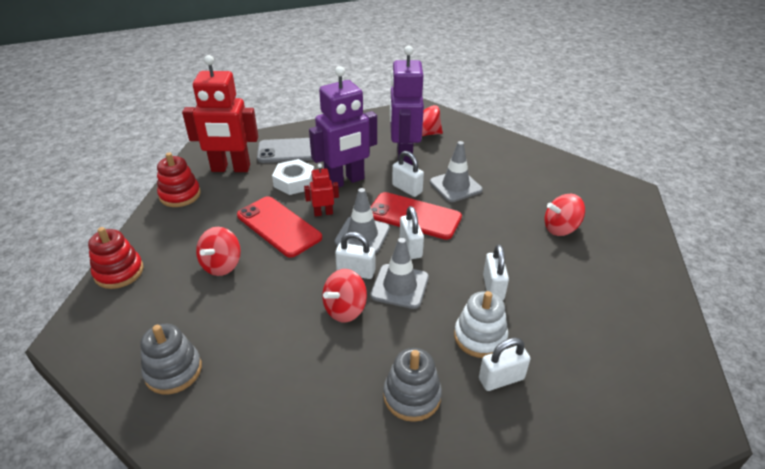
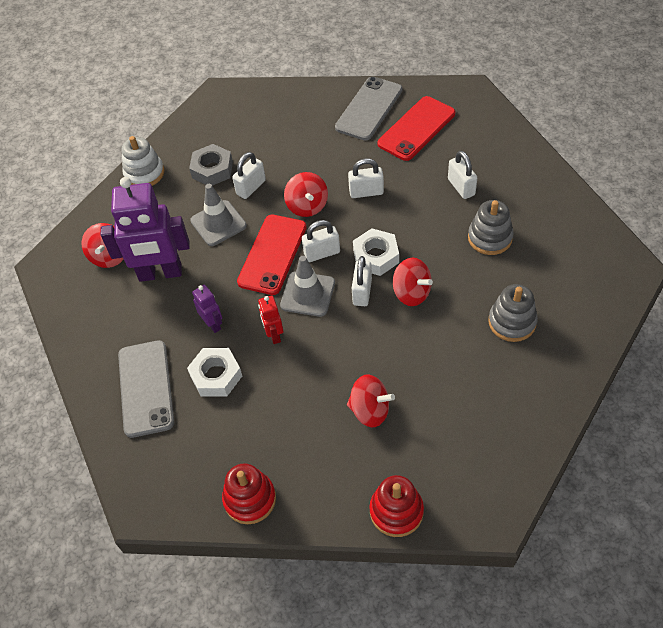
camera: 90 degrees left, 15 degrees up
(173, 371) = (508, 407): grey stacking toy -> grey stacking toy (512, 322)
(230, 168) = (188, 456): red robot -> none
(279, 226) = (301, 372): red phone -> red phone (416, 128)
(345, 181) = (213, 324): purple robot -> purple robot, size x0.46
(400, 286) = (376, 256): grey traffic cone -> white nut
(407, 189) = (225, 264): white padlock -> white padlock (251, 187)
(480, 337) = (423, 200): white stacking toy -> white stacking toy (144, 173)
(523, 184) = (212, 170): none -> grey nut
(560, 228) = (281, 145): red spinning top -> red spinning top (307, 206)
(634, 303) = (369, 109): none -> grey phone

